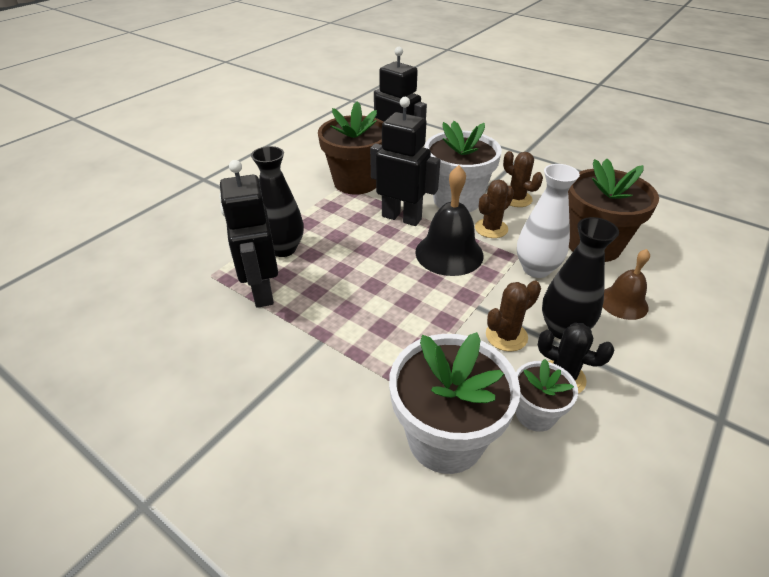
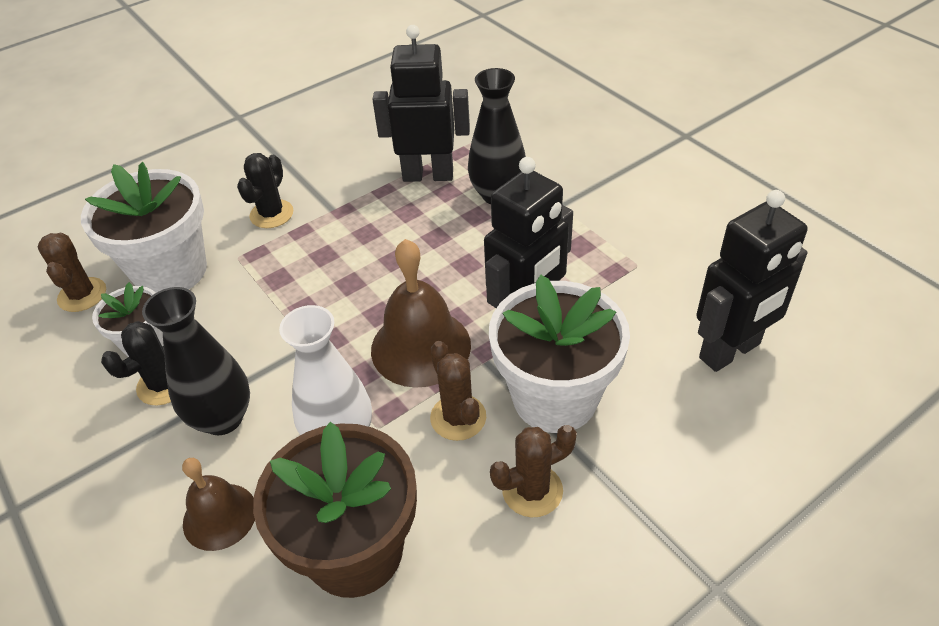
camera: 110 degrees right, 5 degrees up
(338, 386) = (271, 214): none -> black cactus
(356, 182) = (644, 282): brown flower pot -> none
(449, 253) = (420, 347): black bell -> brown bell
(506, 336) = (248, 356): brown cactus -> brown cactus (82, 295)

